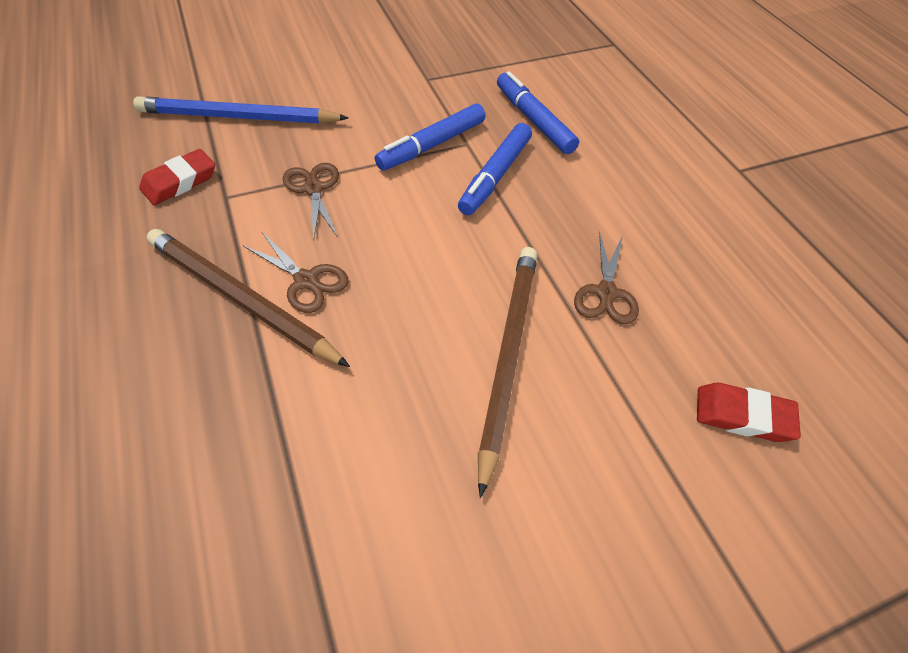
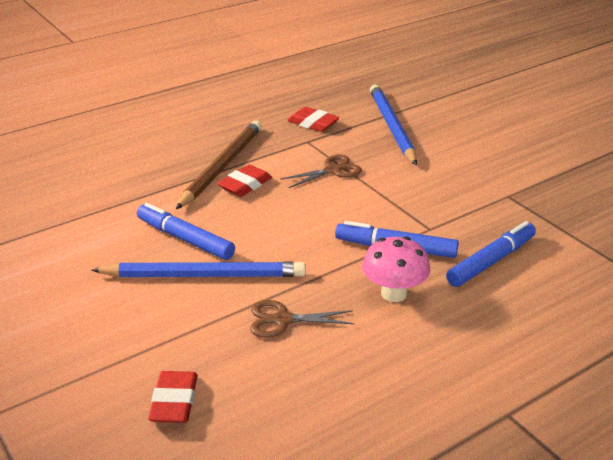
camera: 80 degrees right, 20 degrees down
(306, 280) = (245, 185): brown scissors -> red eraser
(431, 145) = (415, 211): blue marker -> blue marker (185, 239)
(507, 356) = (204, 275): brown pencil -> blue pencil
(573, 196) = (394, 293): none -> pink mushroom

